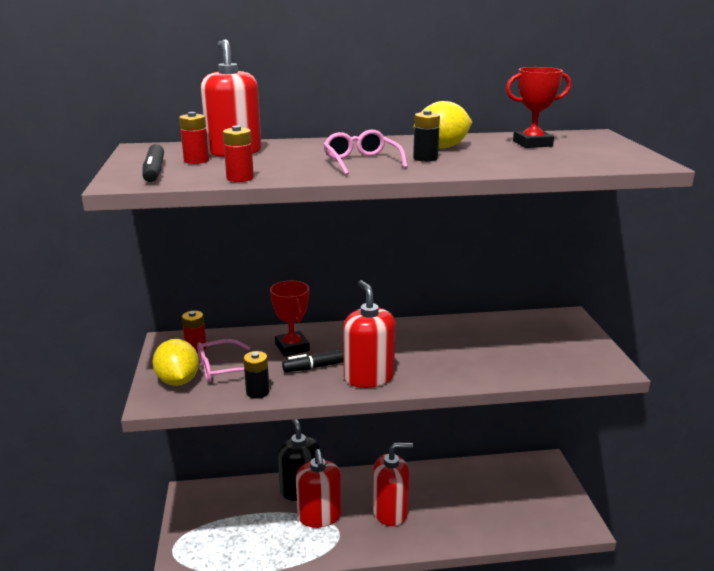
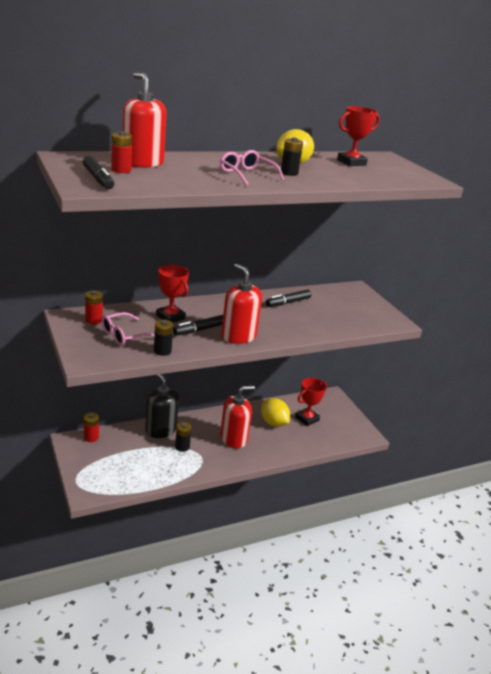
camera: 20 degrees left, 5 degrees up
(178, 381) = (95, 346): yellow lemon -> yellow lemon (273, 423)
(240, 178) = (171, 187): red battery -> red battery (91, 437)
(319, 516) = (182, 447): red soap dispenser -> black battery
(459, 334) = (287, 302): none -> black marker
(500, 493) = (307, 419): none -> red trophy

